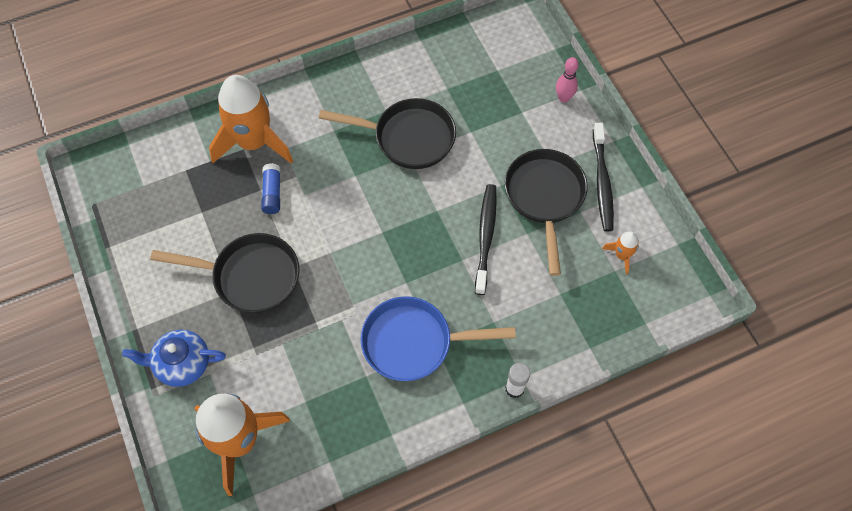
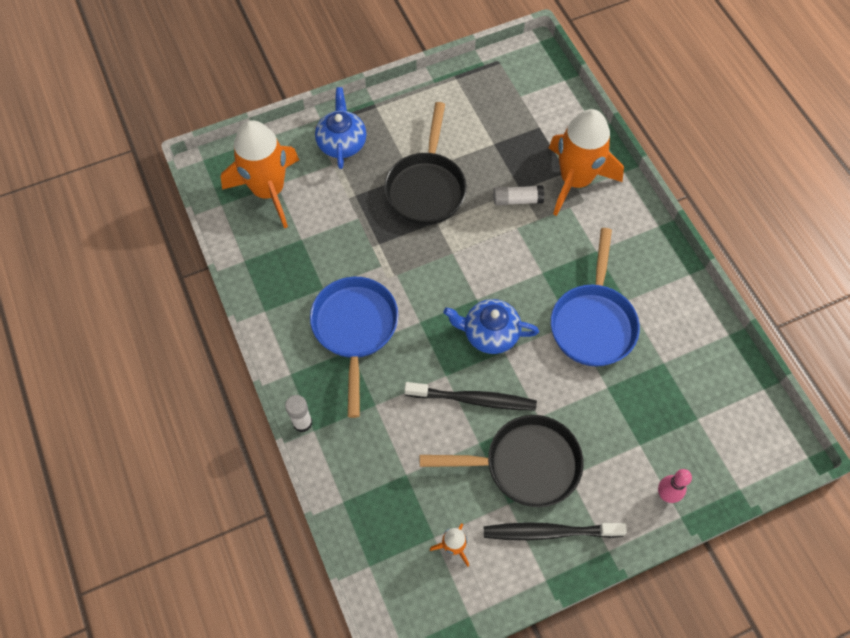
camera: 90 degrees right, 0 degrees up
(272, 193) = (517, 200): blue glue stick -> white glue stick
(408, 138) = (593, 322): black pan -> blue pan
(419, 222) = (489, 333): none -> blue teapot

